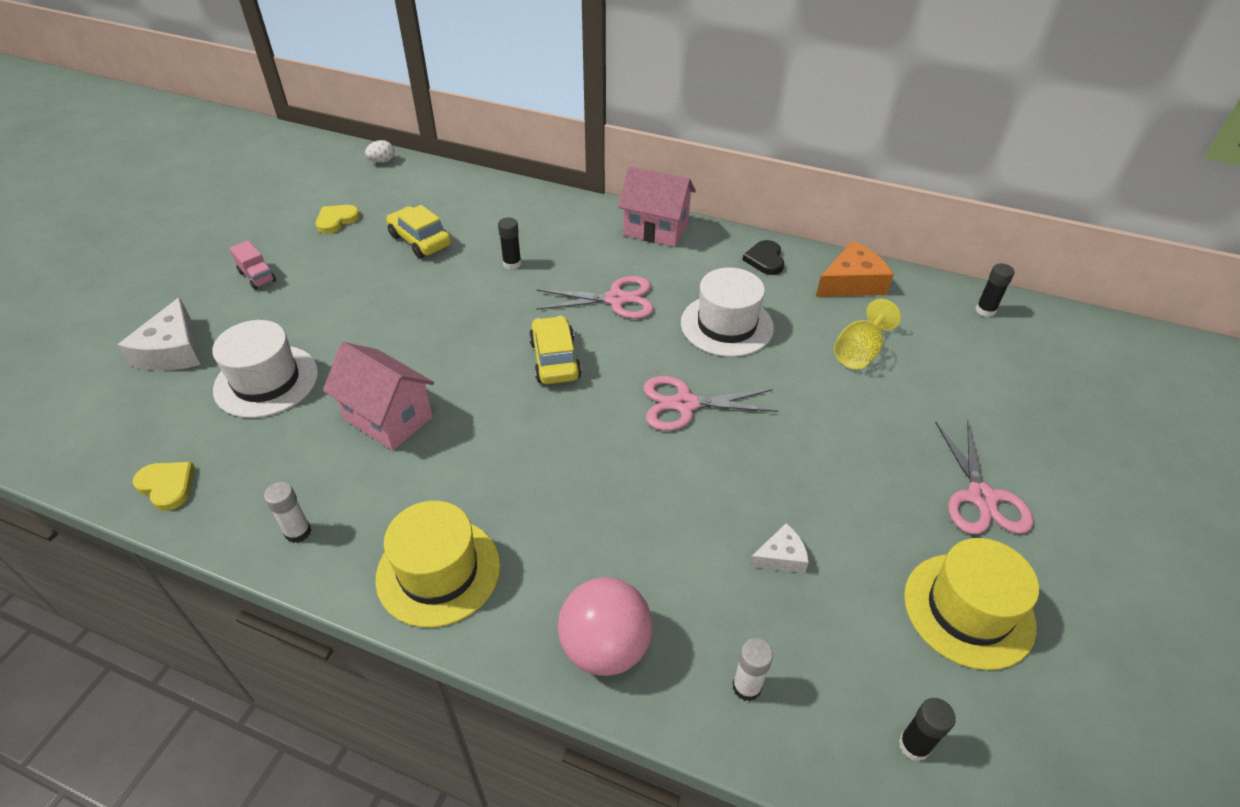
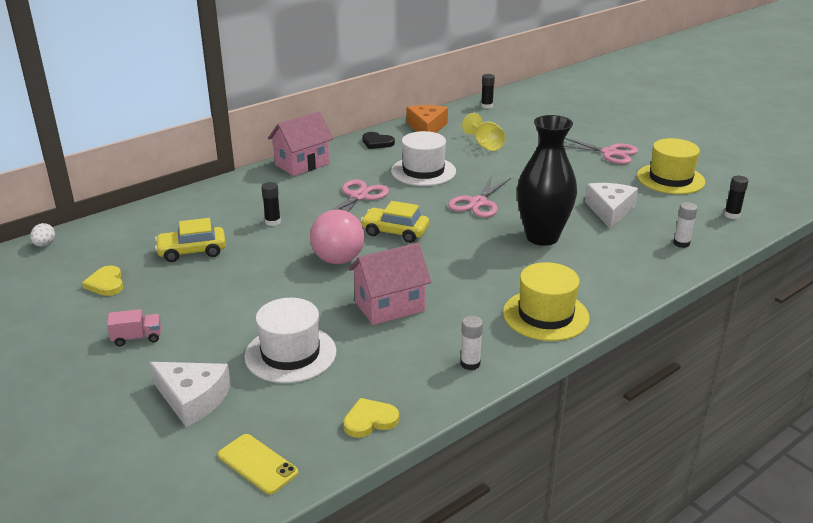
camera: 60 degrees left, 15 degrees down
(83, 434) = (257, 464): none -> yellow phone
(605, 647) = (635, 274): pink ball -> pink ball (338, 260)
(640, 501) = (542, 237): none -> black vase
(781, 556) = (610, 211): white cheese -> white cheese, size x1.77

